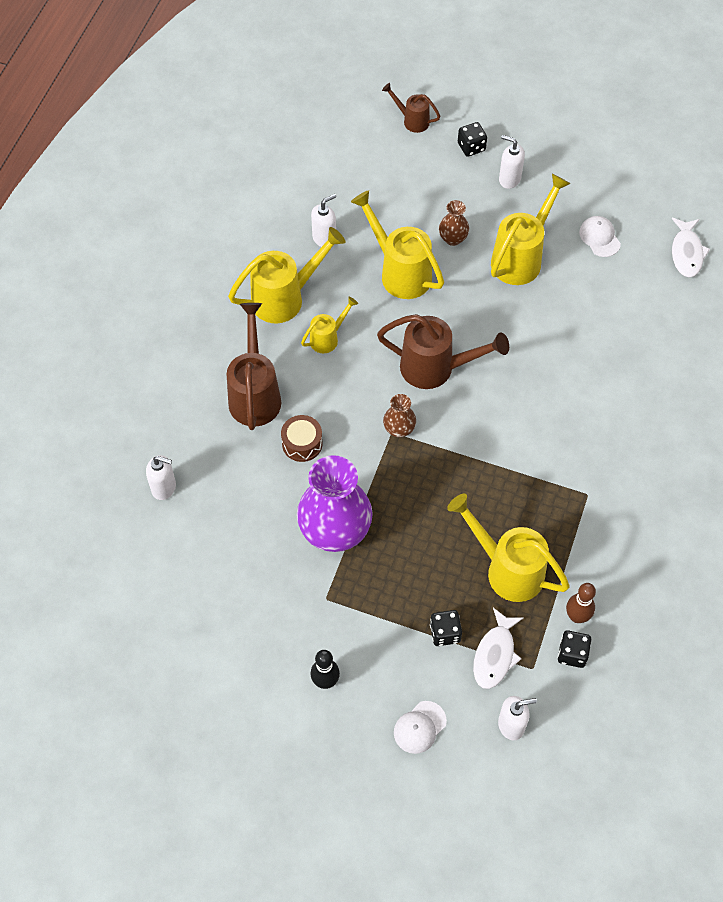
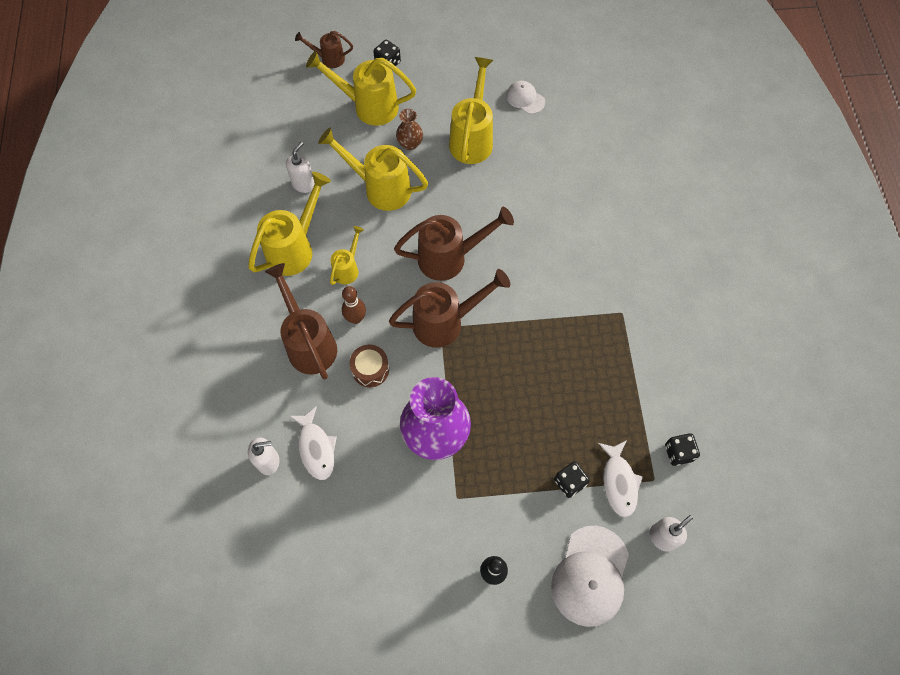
camera: 25 degrees left, 5 degrees up
(399, 429) = (445, 322): brown vase -> brown watering can
(419, 727) = (590, 576): white cap -> white cap, size x1.84
(507, 569) = (592, 404): yellow watering can -> yellow watering can (369, 106)
(509, 179) = (431, 78): white soap dispenser -> none
(577, 616) = (666, 419): brown bowling pin -> brown bowling pin (356, 318)
(686, 253) = (597, 85): white fish -> white fish (316, 448)

